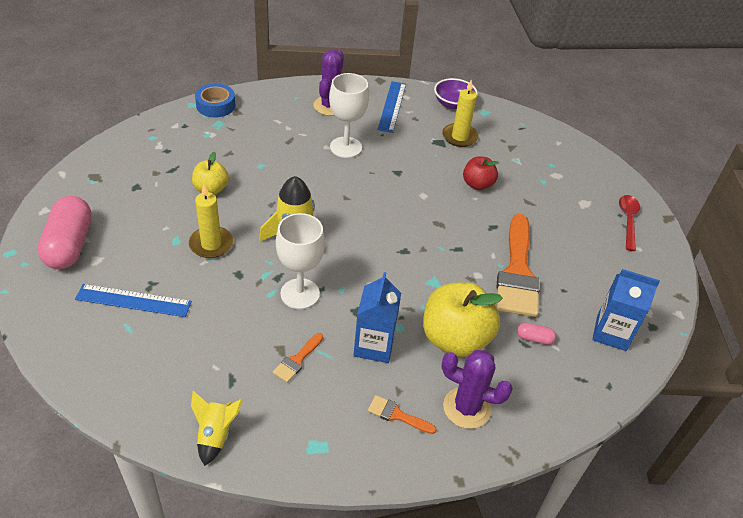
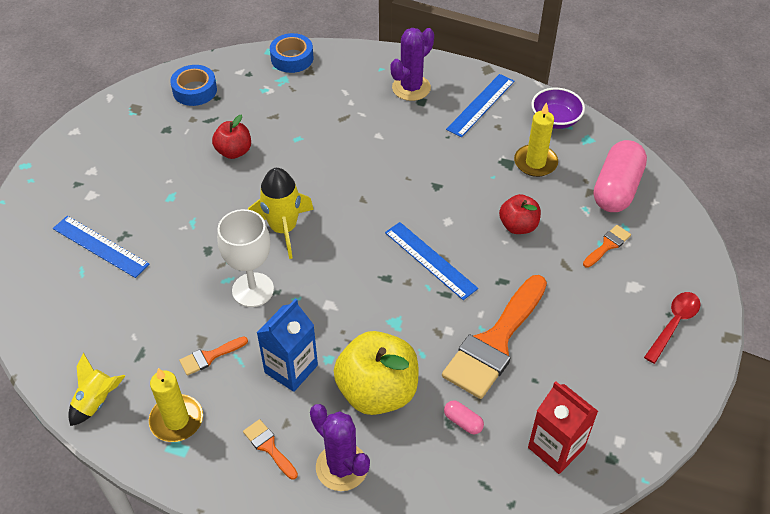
camera: 30 degrees right, 5 degrees up
(69, 245) = (77, 173): pink capsule -> pink capsule (616, 189)
(143, 149) = (195, 90): none -> blue tape
(211, 189) = (234, 151): yellow apple -> red apple
(211, 244) = (200, 211): yellow candle -> yellow candle (176, 420)
(346, 147) = (398, 141): white goblet -> none
(429, 227) = (430, 260): none -> blue ruler
(548, 180) = (607, 245): none -> orange brush
(611, 333) = (556, 448): blue carton -> red carton

